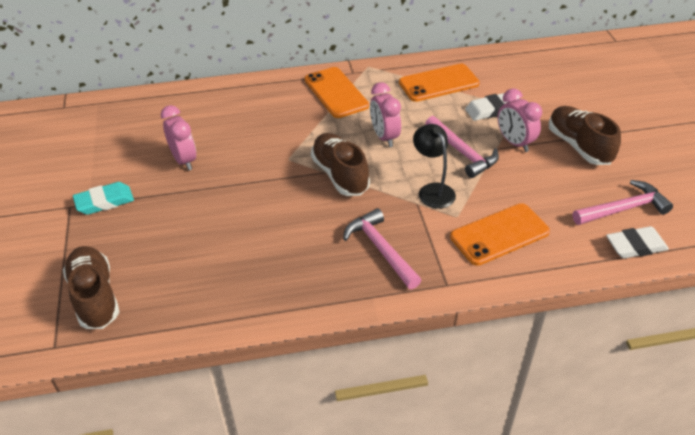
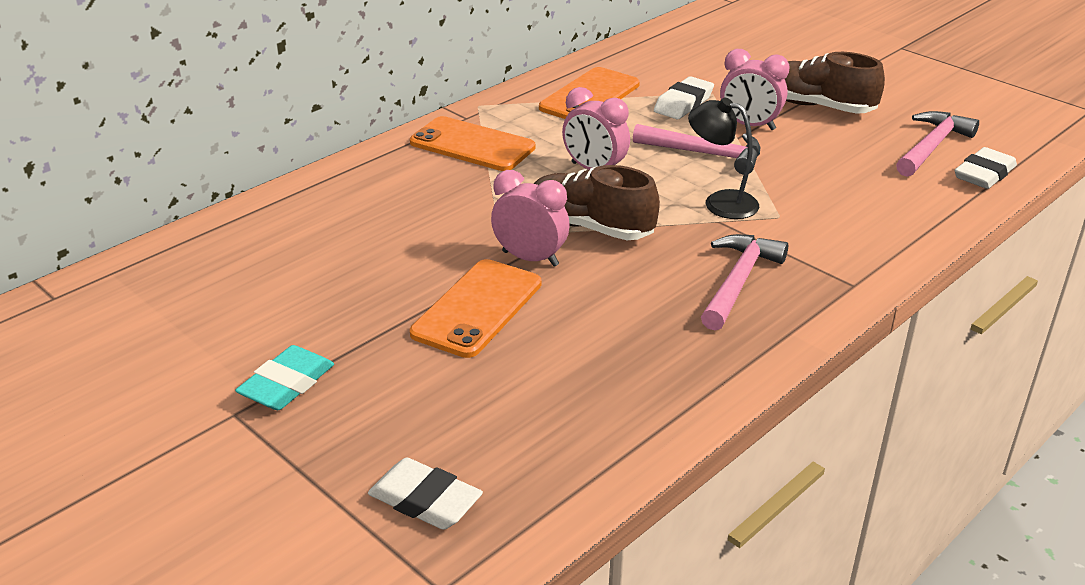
camera: 35 degrees left, 10 degrees down
(95, 297) = (425, 500): brown shoe -> white eraser
(184, 160) = (350, 289): pink clock -> pink clock (530, 258)
(381, 249) = (738, 282): pink hammer -> pink hammer turned 90 degrees clockwise
(499, 234) = (845, 215): orange phone -> orange phone (477, 308)

